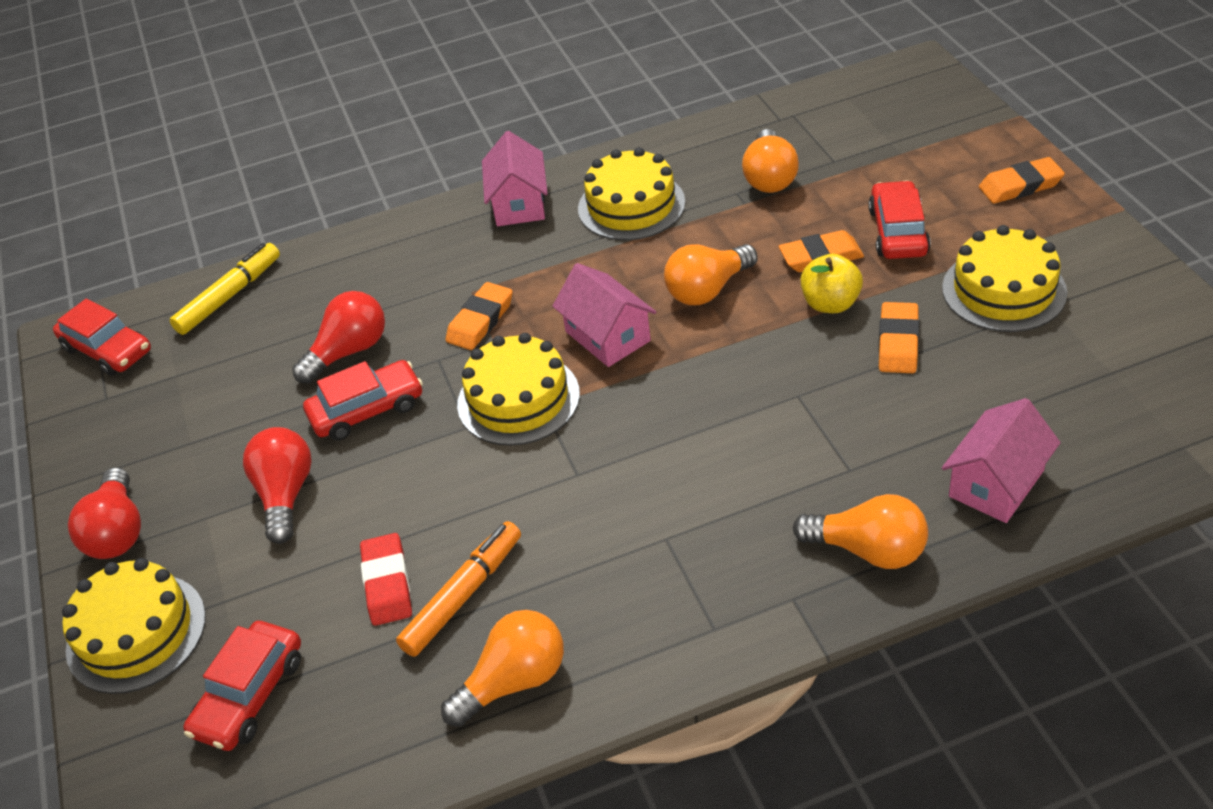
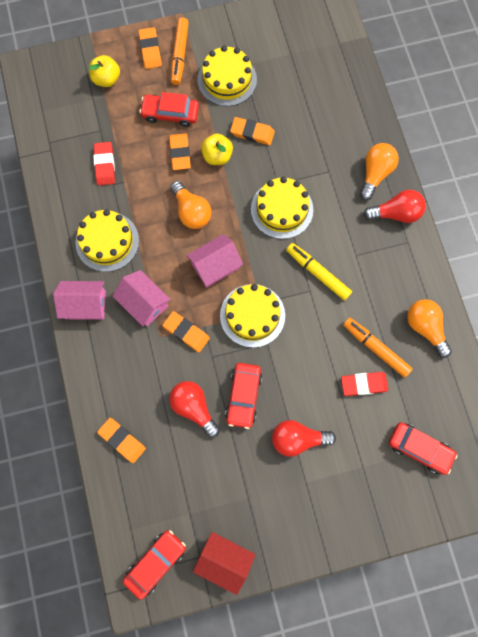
camera: 90 degrees left, 30 degrees up
(94, 428) = (224, 560): none -> red house
(118, 531) = (308, 532): red light bulb -> red light bulb (396, 213)
(136, 632) = (376, 511): yellow cake -> yellow cake (282, 209)
(229, 296) = (124, 486): yellow marker -> yellow marker (317, 273)
(300, 281) = (122, 440): none -> orange eraser
(367, 410) = (243, 396): red car -> red car turned 150 degrees counterclockwise
(769, 177) = (105, 165): orange light bulb -> red eraser
(936, 149) = (106, 79): none -> yellow apple
(996, 483) = (347, 116): pink house -> pink house (144, 303)
(1029, 222) = (180, 55): none -> orange marker

